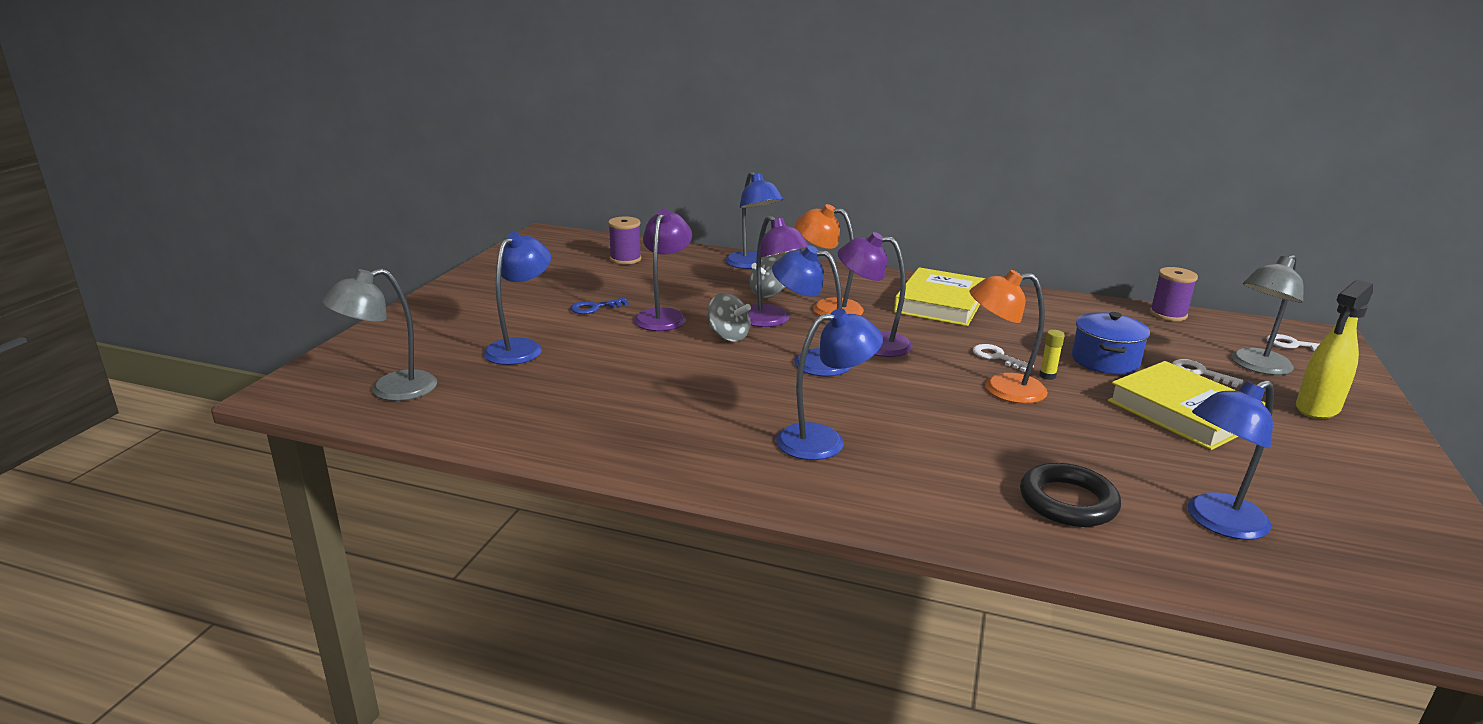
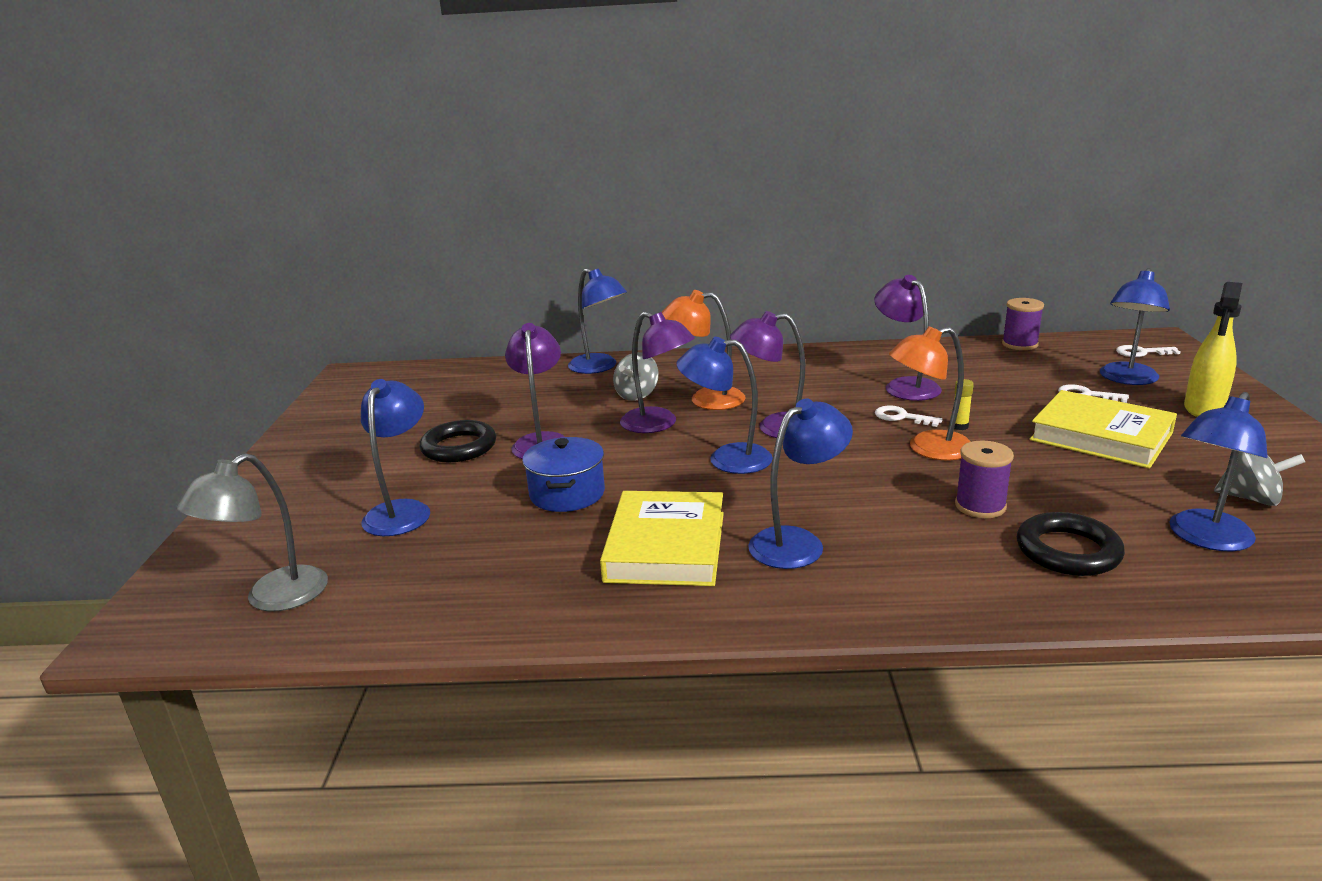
camera: 15 degrees left, 0 degrees up
(594, 308) = (459, 447): blue key -> black ring
(625, 259) = (459, 386): purple spool -> purple spool (980, 506)
(728, 336) = (625, 450): grey spinning top -> grey spinning top (1251, 498)
(940, 303) = (812, 373): yellow book -> yellow book (666, 546)
(1021, 331) = (905, 386): none -> purple lamp
(1105, 361) = (999, 400): blue pot -> blue pot (567, 494)
(1256, 366) = (1126, 379): grey lamp -> blue lamp

